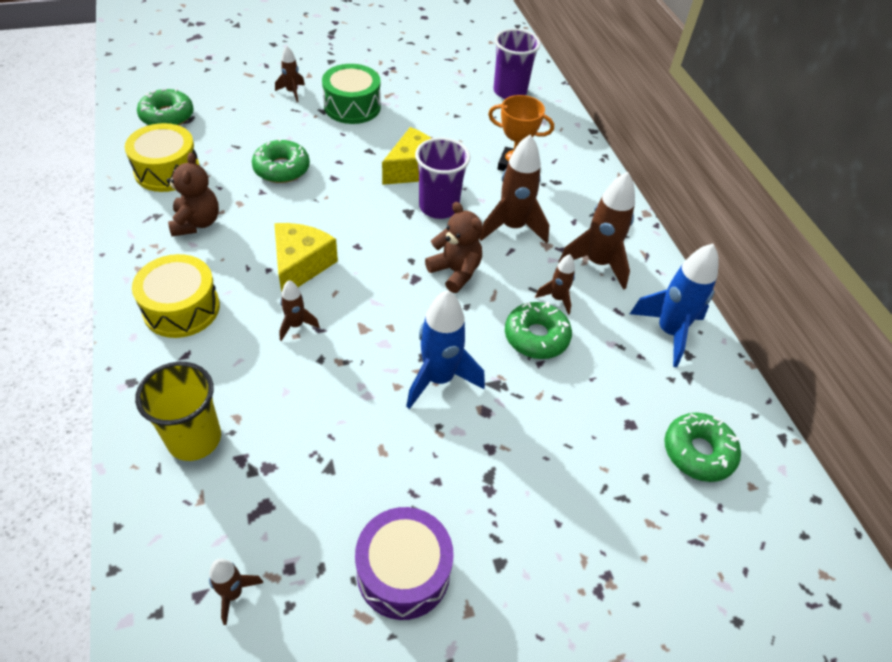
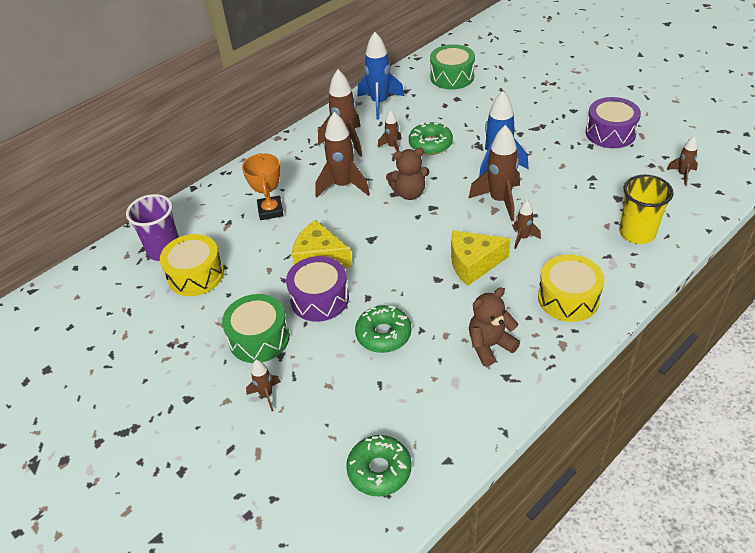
camera: 110 degrees left, 5 degrees down
(167, 170) = (452, 409): yellow drum -> yellow drum (195, 275)
(362, 151) = (319, 299): none -> purple drum
(373, 342) = (499, 200): none -> brown rocket
(439, 207) = (352, 227): purple cup -> none
(455, 272) = (409, 193): brown teddy bear -> brown teddy bear turned 120 degrees counterclockwise
(698, 452) = (452, 77): green donut -> green drum

